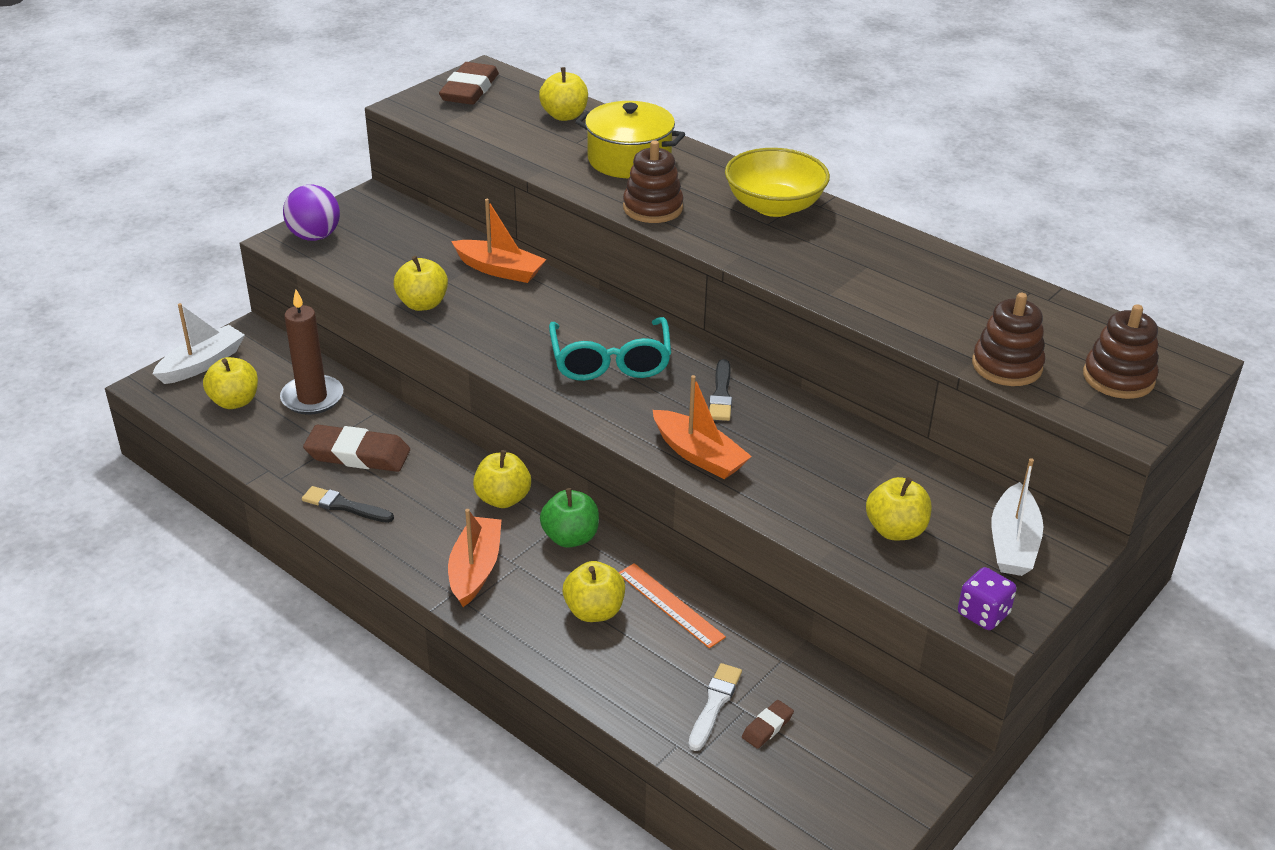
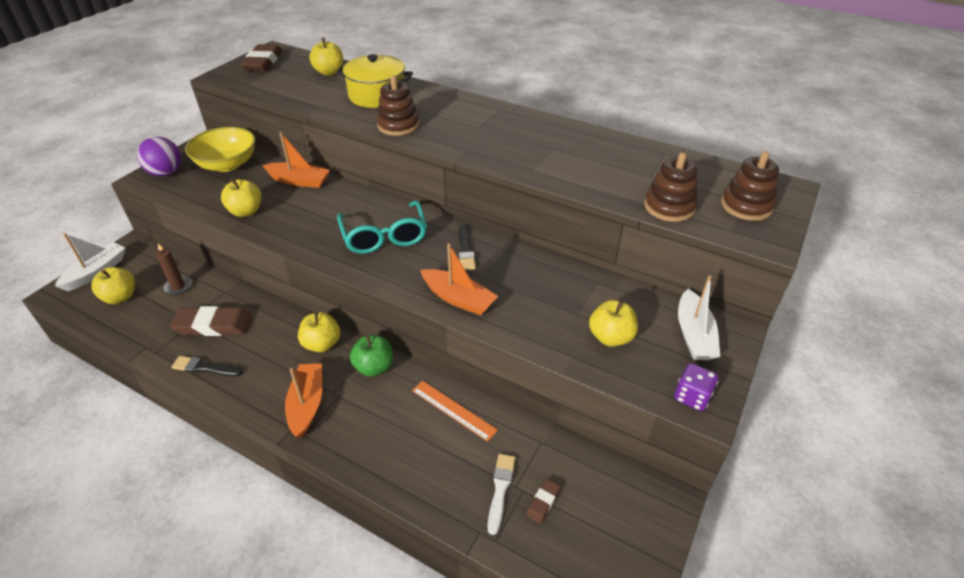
camera: 10 degrees left, 5 degrees up
(312, 398) = (178, 286): brown candle -> brown candle, size x0.62
(594, 611) = (399, 424): yellow apple -> none
(774, 206) = (480, 115): yellow bowl -> yellow bowl (227, 164)

